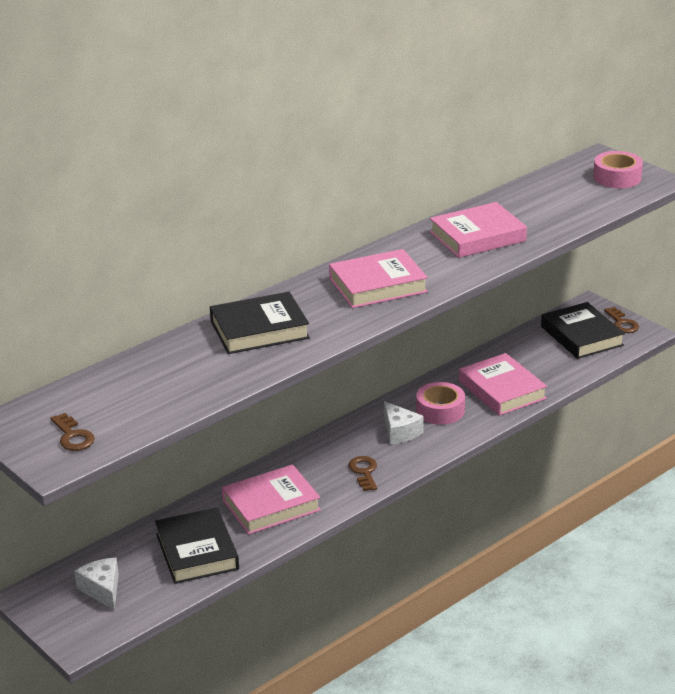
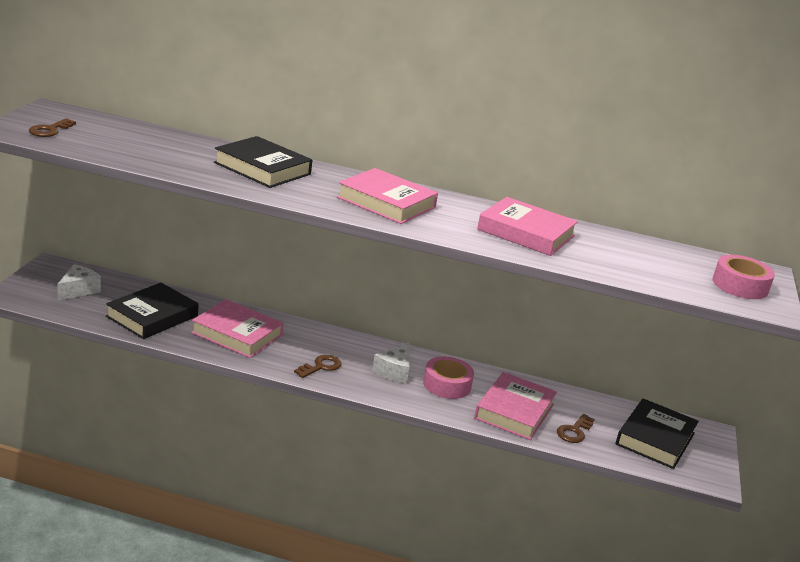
camera: 50 degrees right, 5 degrees down
(622, 323) = (708, 460): brown key -> brown key (574, 431)

